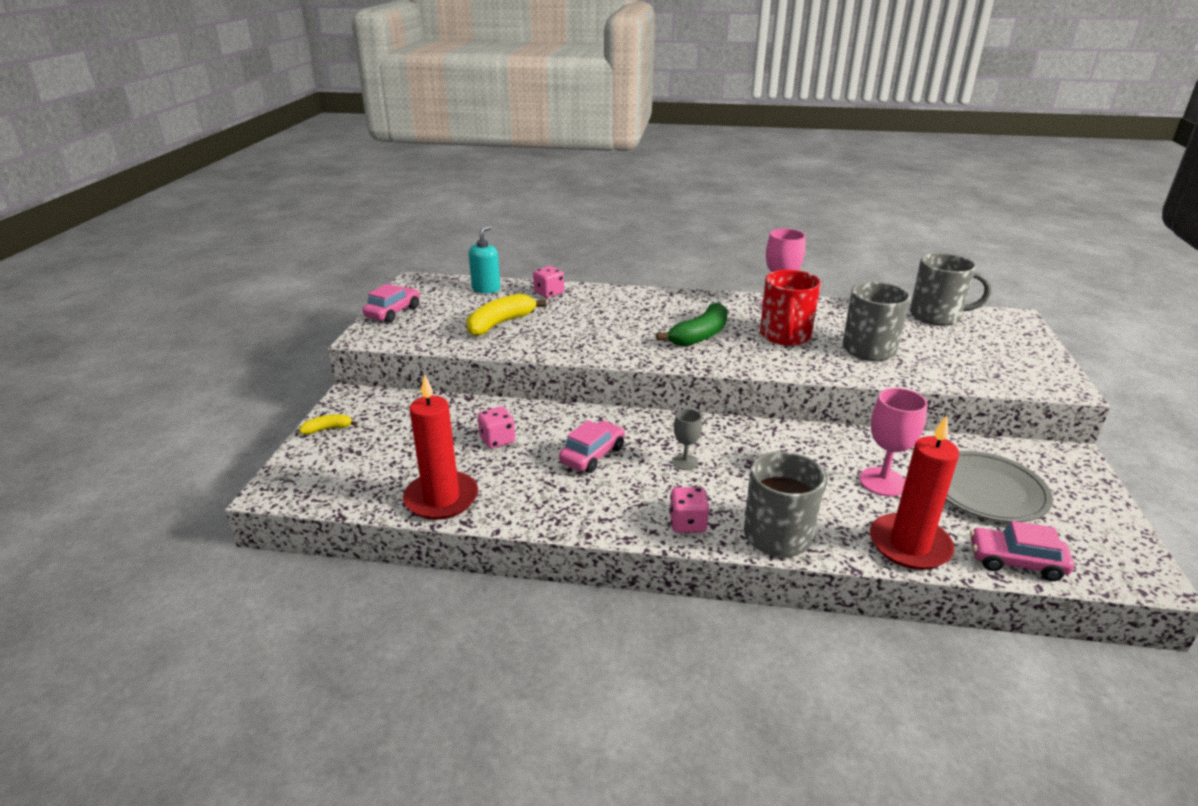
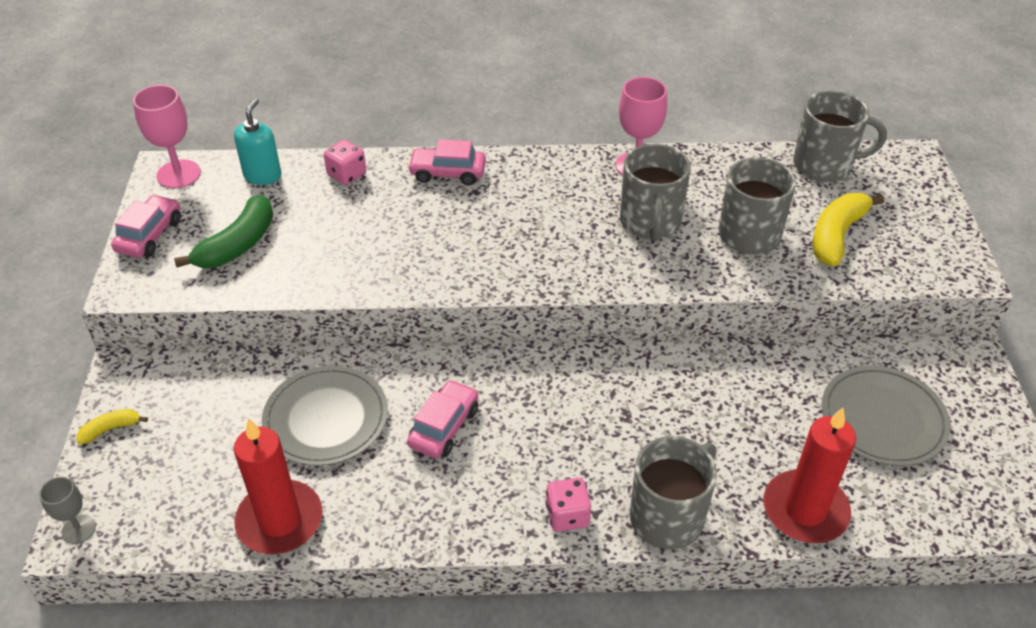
camera: 10 degrees left, 15 degrees up
(497, 440) = (326, 418): pink dice -> grey plate
(500, 323) = (296, 241): yellow banana -> yellow banana (837, 235)
(685, 462) = (552, 423): grey goblet -> grey goblet (79, 529)
(700, 335) = (548, 233): green banana -> green banana (237, 245)
(785, 336) = (650, 223): red mug -> grey mug
(882, 482) = (773, 422): pink goblet -> pink goblet (178, 174)
(1016, 562) = (912, 516): pink car -> pink car (447, 173)

